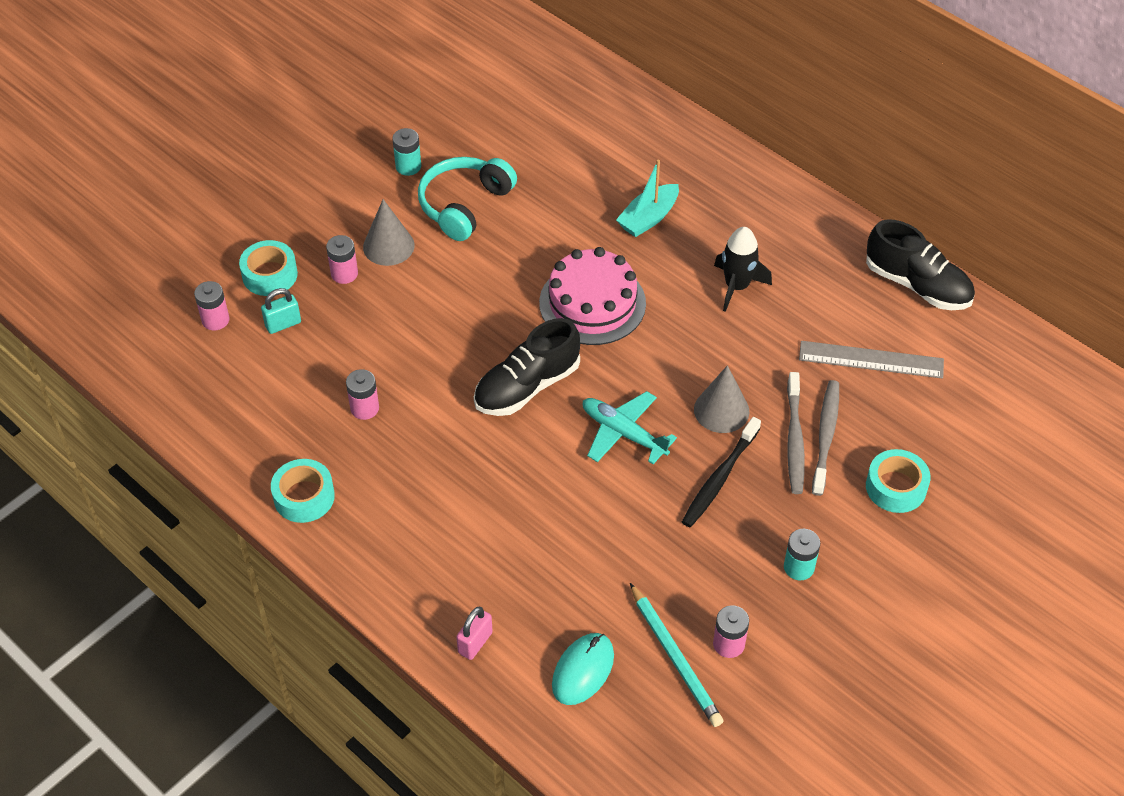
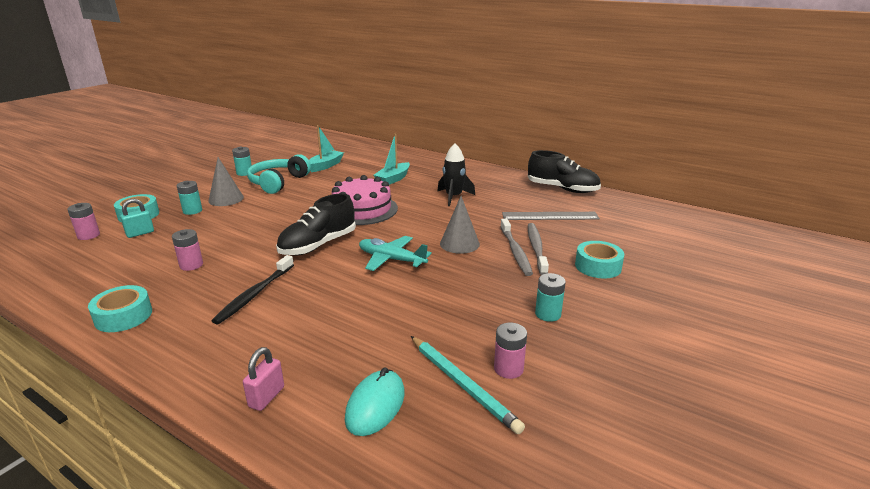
camera: 10 degrees left, 25 degrees down
(344, 274) = (192, 211): pink battery -> turquoise battery
(539, 158) = (325, 166): none -> turquoise boat
(719, 479) = (468, 274): black toothbrush -> black toothbrush (254, 294)

